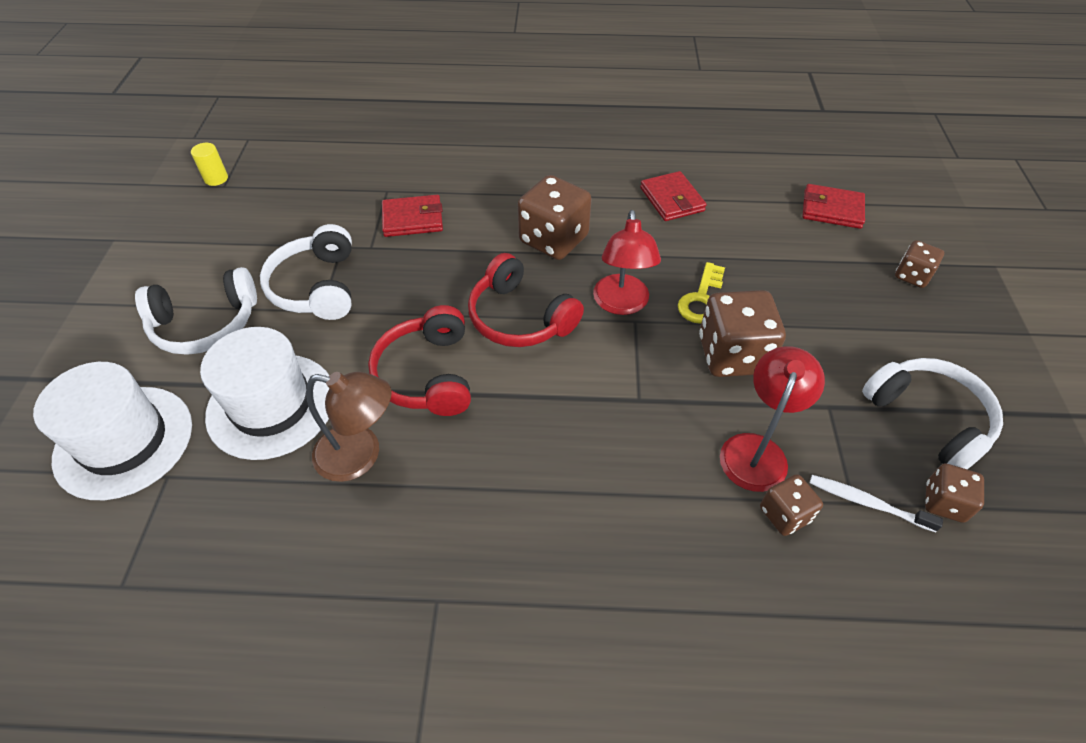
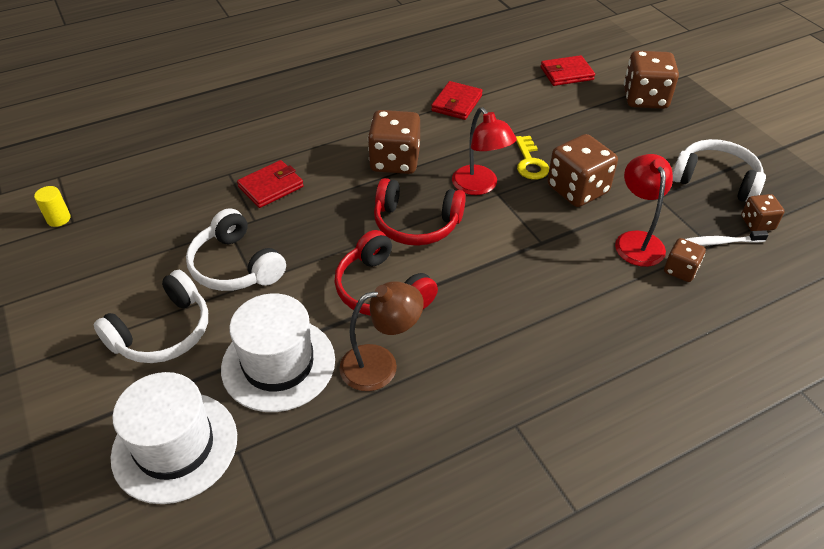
camera: 30 degrees left, 5 degrees down
(672, 199) = (456, 103): red wallet -> red wallet turned 75 degrees clockwise
(912, 275) = (645, 98): brown dice -> brown dice, size x1.83

